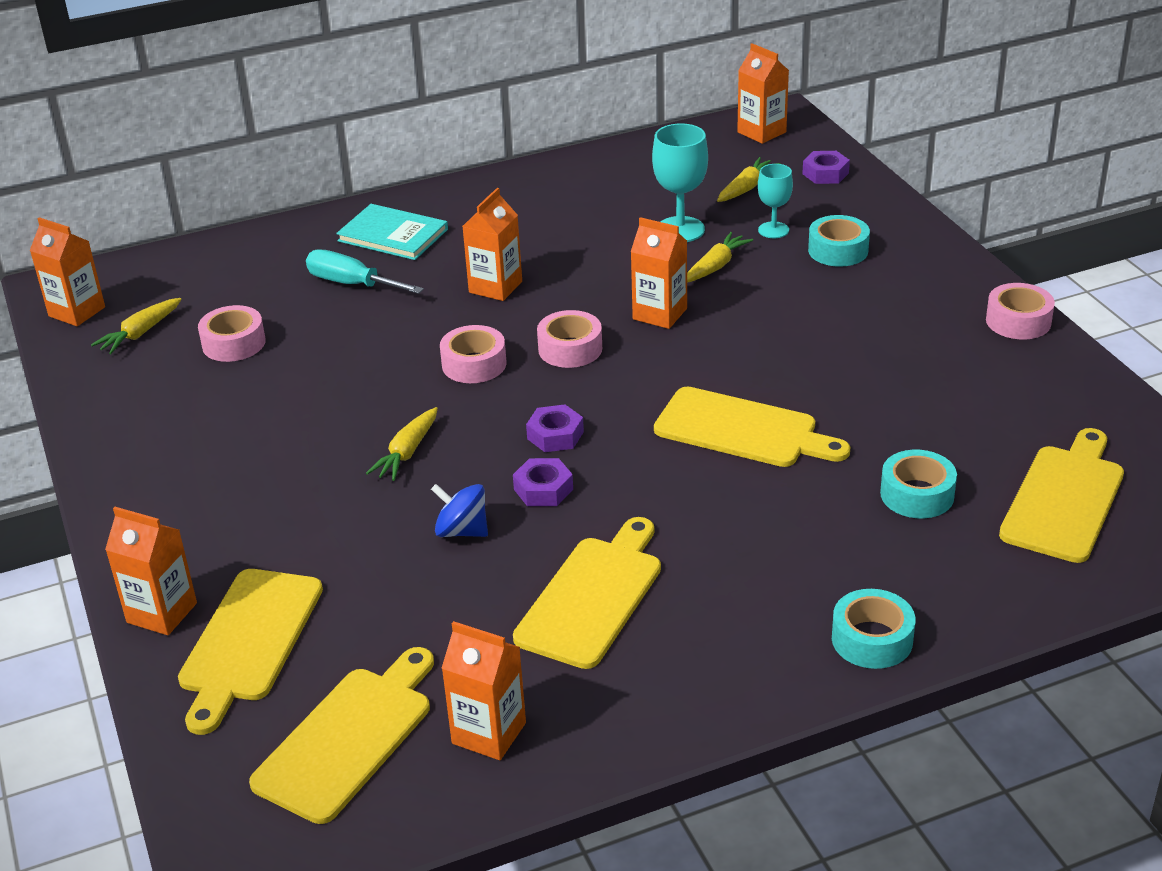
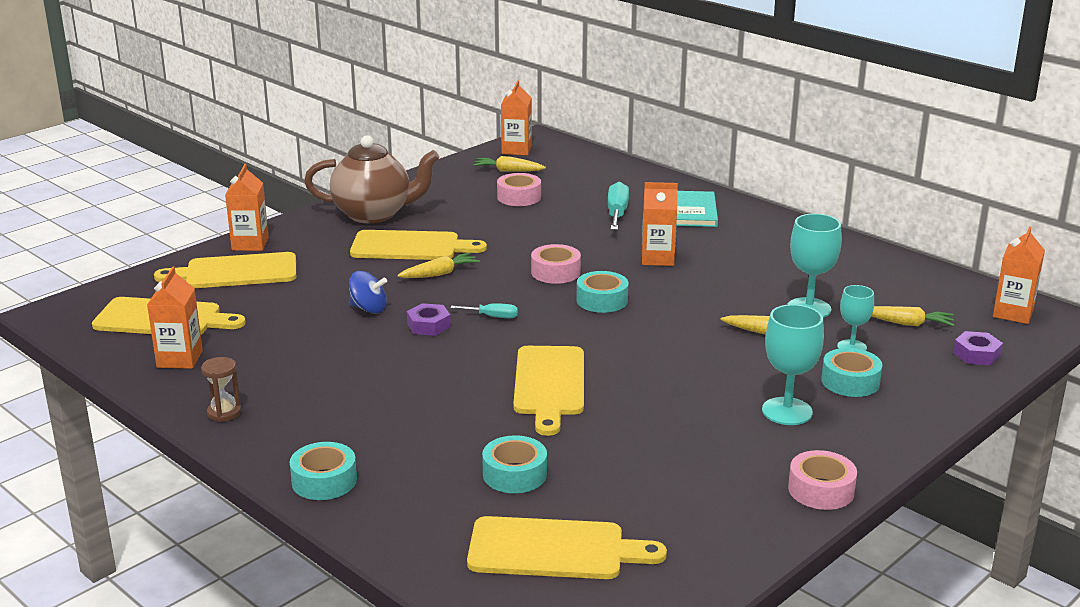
camera: 65 degrees right, 10 degrees down
(169, 475) = (374, 214): none -> brown teapot
(407, 453) = (440, 274): yellow carrot -> yellow carrot turned 150 degrees clockwise
(462, 531) = (369, 309): blue spinning top -> blue spinning top turned 105 degrees clockwise
(555, 435) = (492, 317): purple nut -> turquoise screwdriver
(570, 349) = (602, 300): pink tape -> turquoise tape
(593, 597) = (323, 365): yellow cutting board -> yellow cutting board (410, 247)
(660, 314) = (678, 324): orange carton -> none
(667, 705) = (224, 413): none -> brown hourglass
(874, 300) = (787, 411): none -> turquoise goblet

